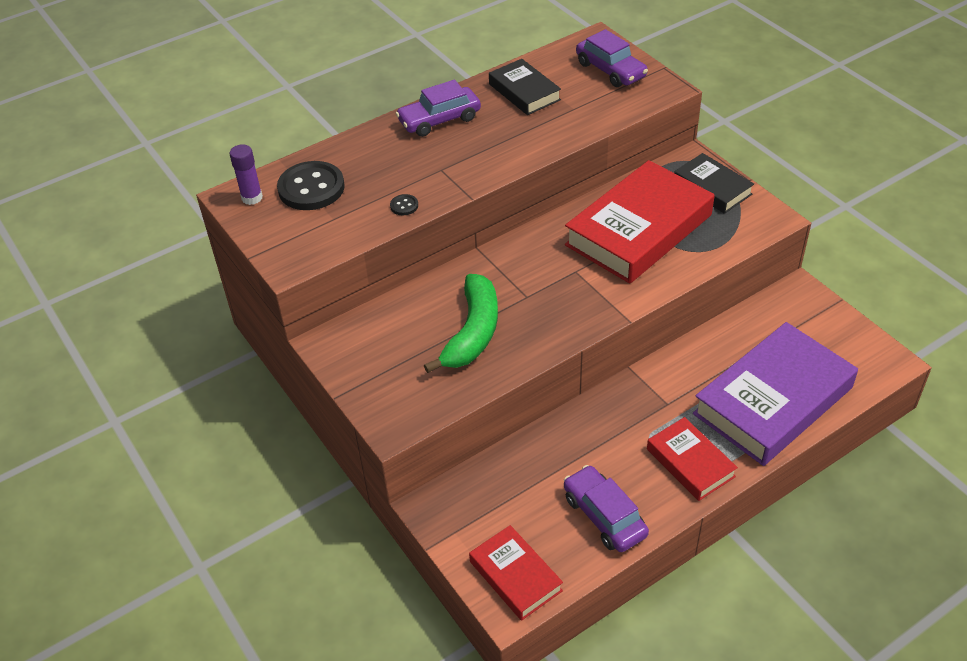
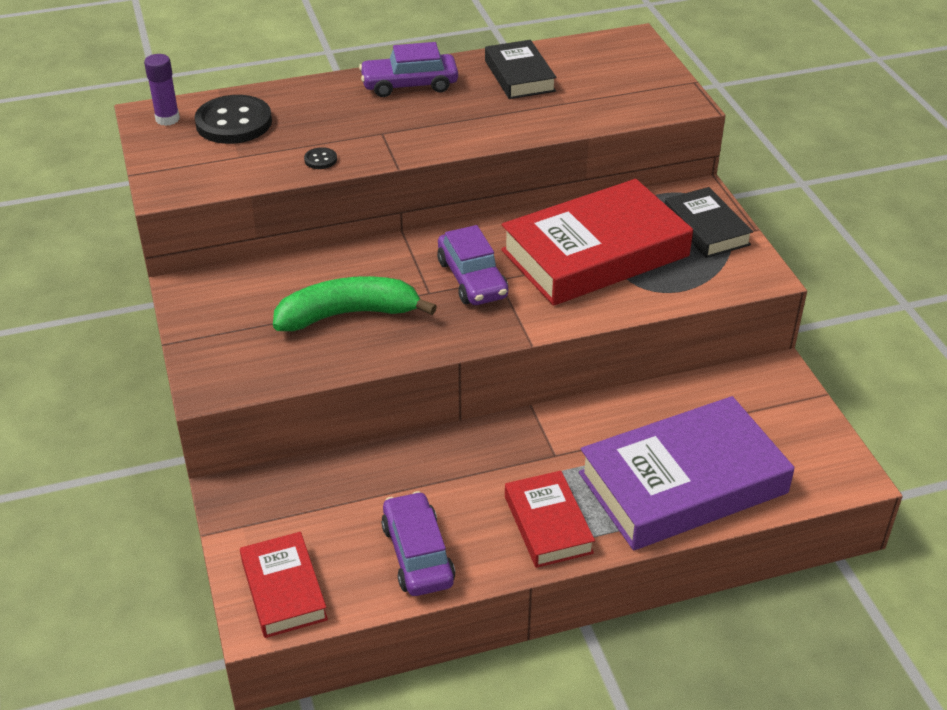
camera: 15 degrees right, 5 degrees down
(472, 332) = (348, 314): green banana -> green banana turned 135 degrees counterclockwise
(610, 70) = (630, 73): purple car -> purple car (472, 279)

